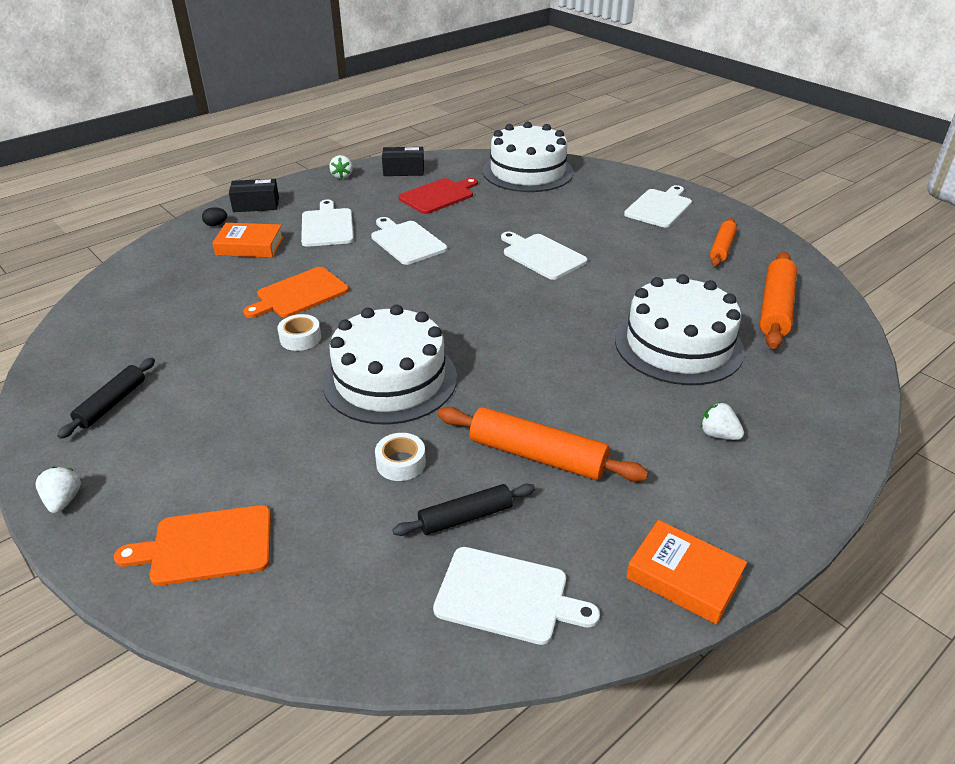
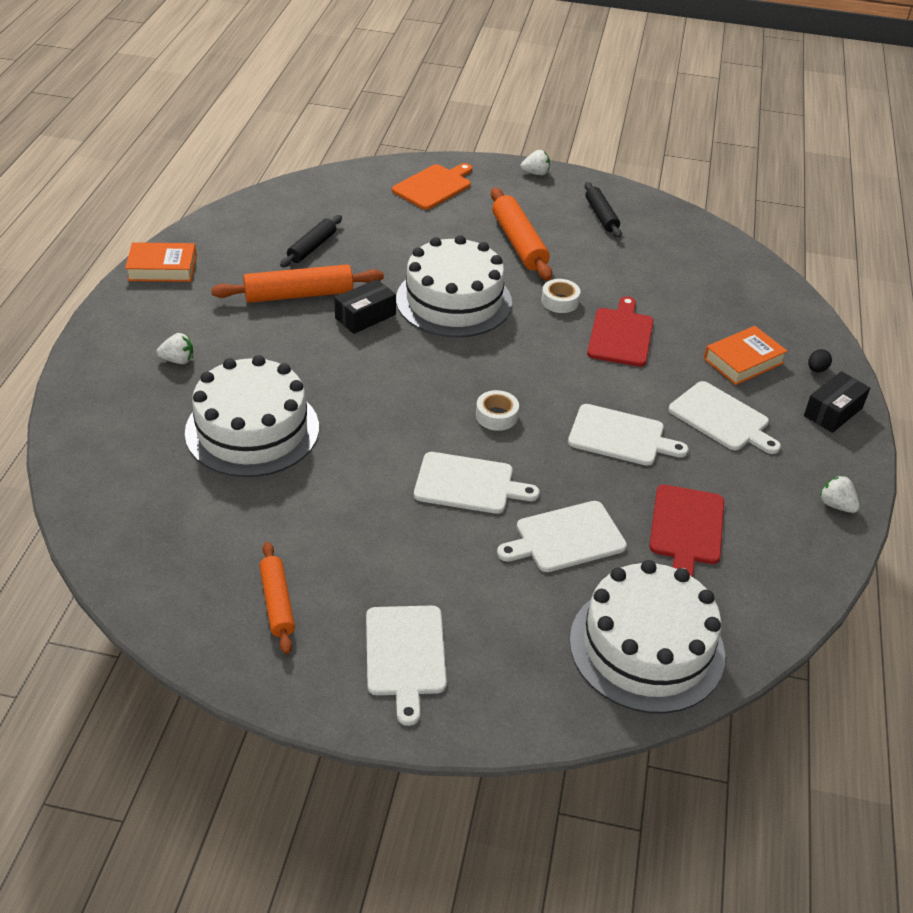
camera: 140 degrees right, 5 degrees up
(63, 501) = (535, 173): white strawberry -> white strawberry turned 45 degrees counterclockwise
(299, 294) = (621, 335): orange cutting board -> red cutting board
(401, 463) = (381, 257): white tape -> white tape (496, 416)
(403, 170) = (791, 557): black box -> black box (365, 316)
(507, 596) = (256, 225): white cutting board -> white cutting board (566, 538)
(775, 308) = (175, 522): orange rolling pin -> orange rolling pin (519, 243)

